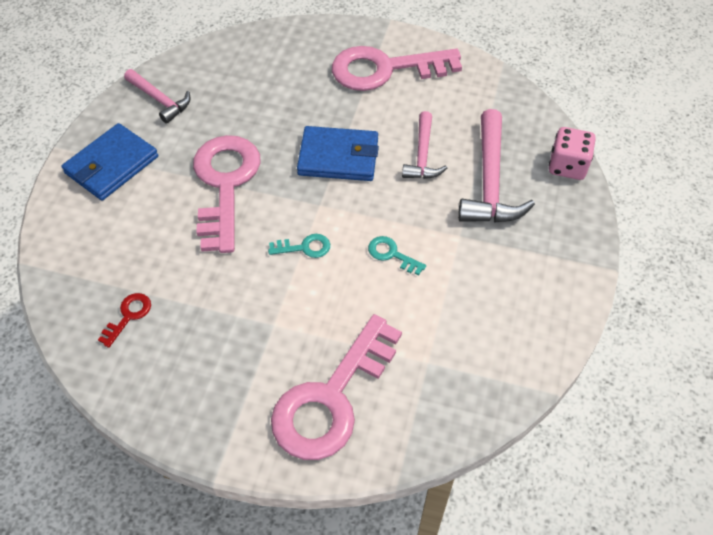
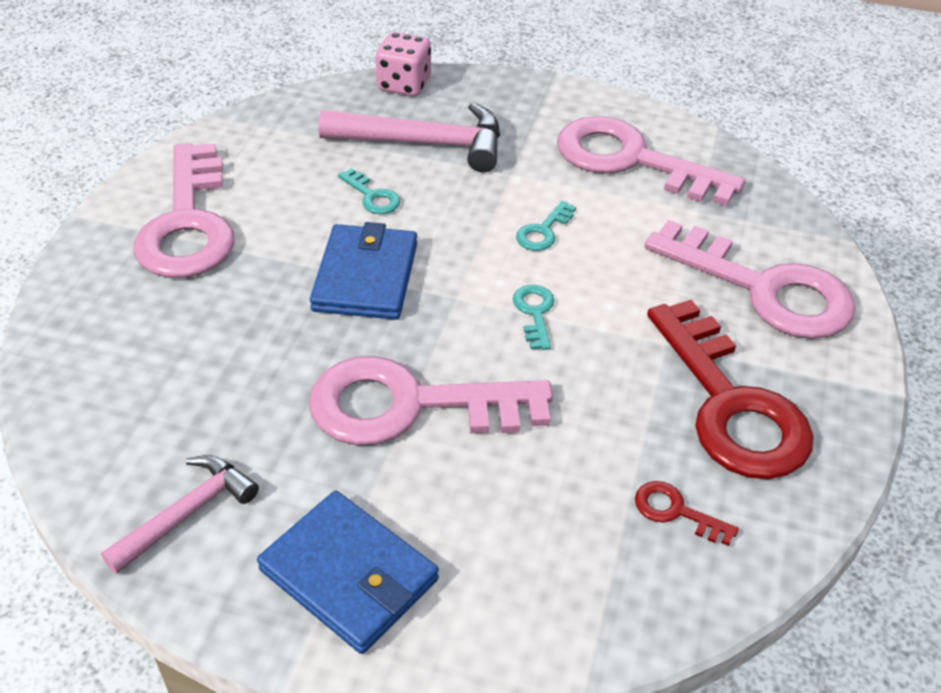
camera: 90 degrees left, 10 degrees down
(213, 358) = (730, 404): none -> red key
(422, 155) = (372, 196): pink hammer -> turquoise key
(489, 319) = (632, 161): none -> pink key

